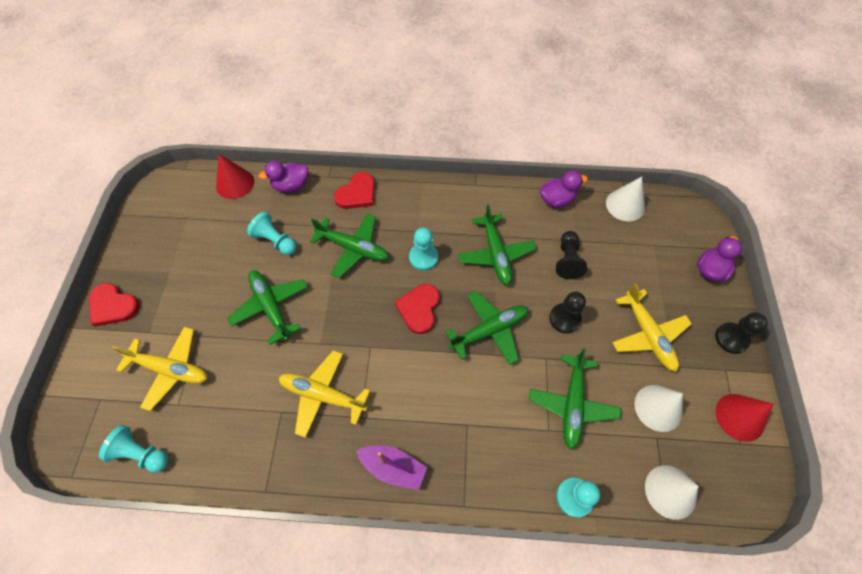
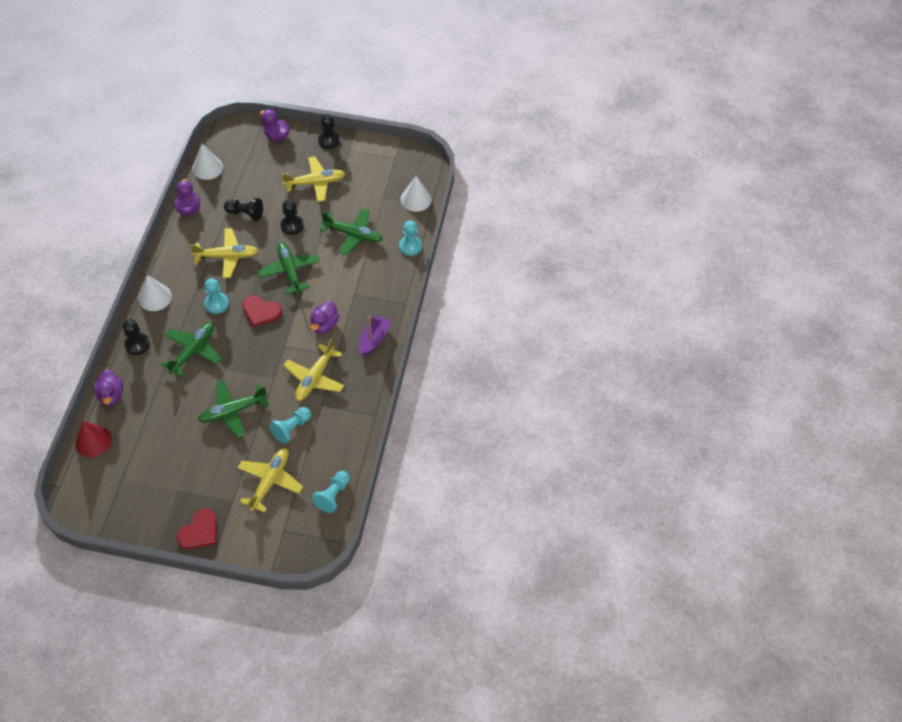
camera: 85 degrees left, 5 degrees down
(275, 241) = (169, 408): turquoise pawn -> turquoise pawn (291, 428)
(357, 193) = (137, 344): red heart -> black pawn
(409, 392) = (324, 325): none -> purple duck
(495, 254) = (227, 256): green plane -> yellow plane
(658, 408) = (365, 191): white cone -> white cone (155, 297)
(740, 417) = (380, 153): red cone -> none

